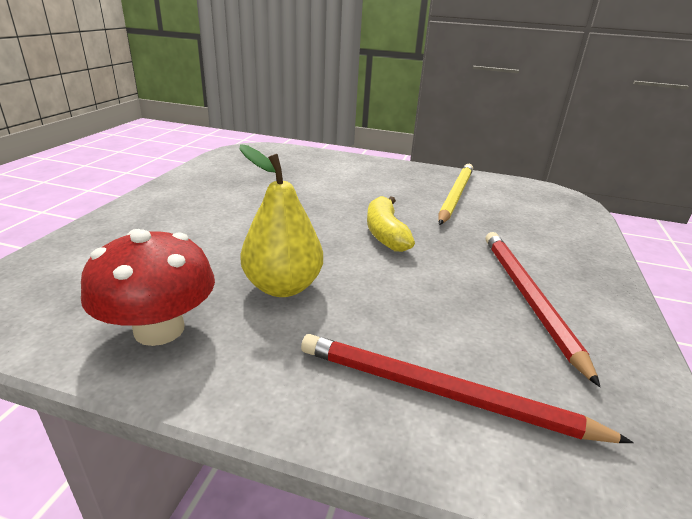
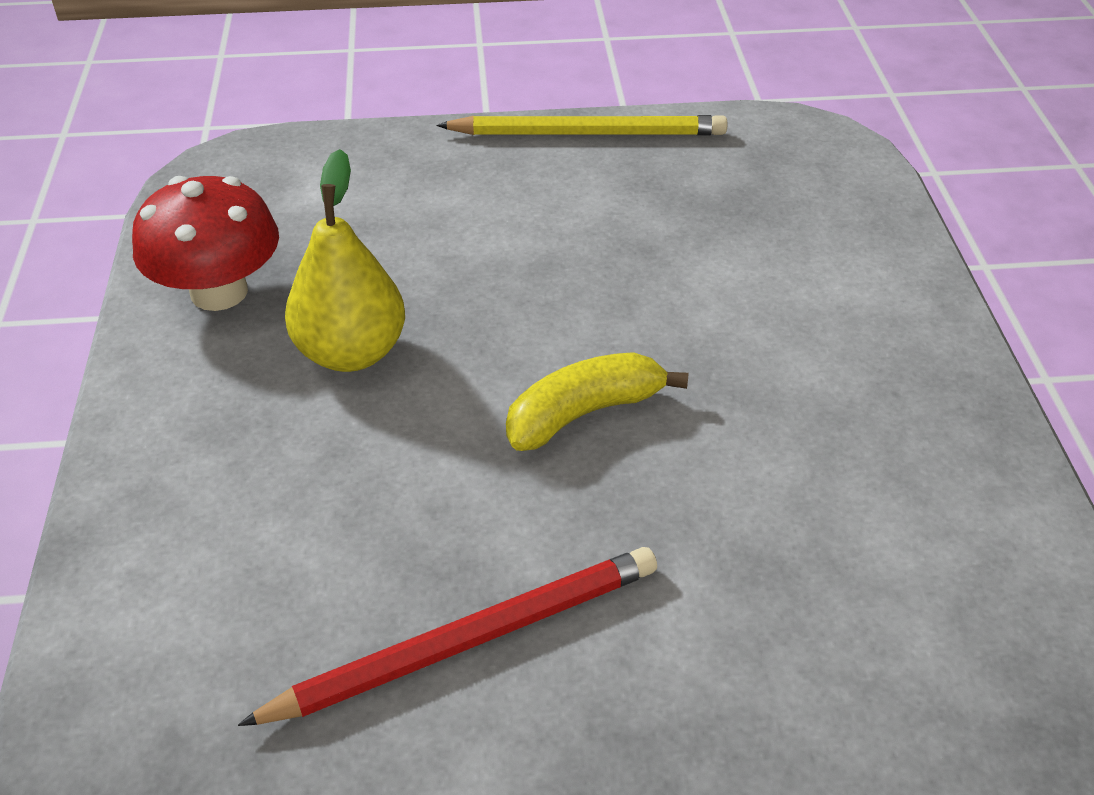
camera: 70 degrees right, 15 degrees up
(441, 393) = (191, 559): red pencil -> none
(455, 195) = (857, 481): yellow pencil -> yellow pencil (588, 133)

